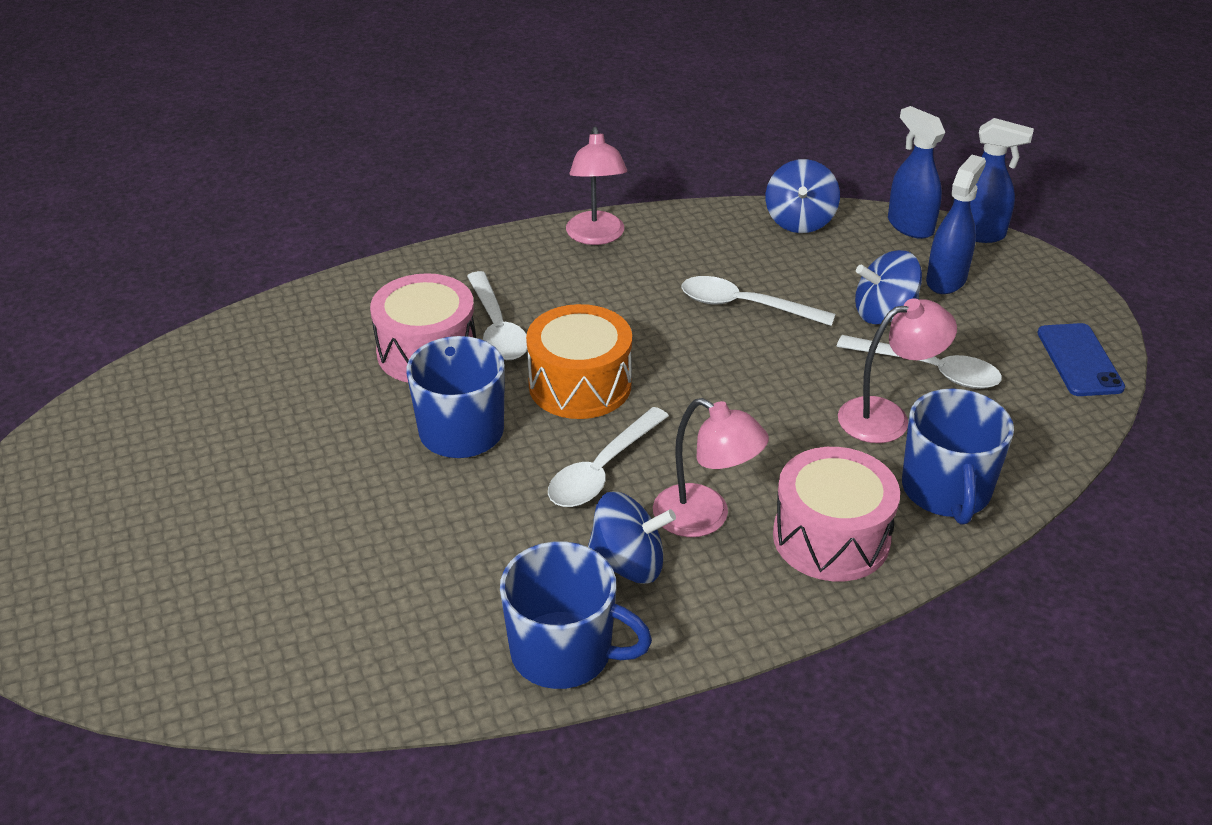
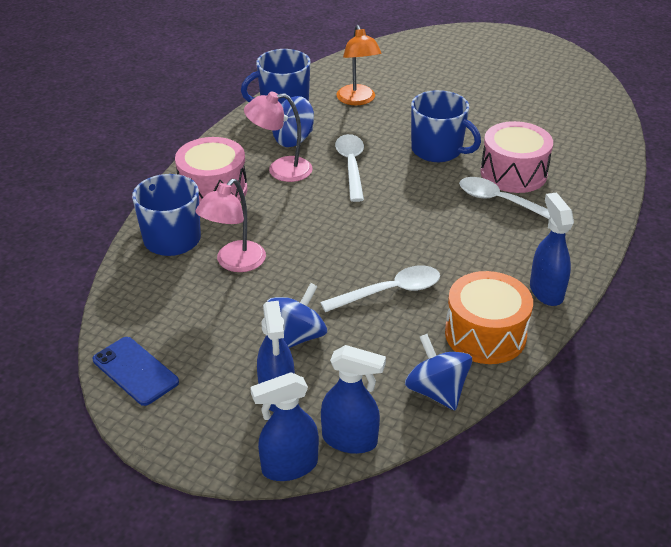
camera: 140 degrees right, 0 degrees up
(438, 587) = (358, 100): none -> orange lamp
(580, 385) = (416, 196): orange drum -> orange drum (485, 334)
(596, 236) = (546, 291): pink lamp -> blue spray bottle
(929, 370) = (233, 308): white spoon -> none

